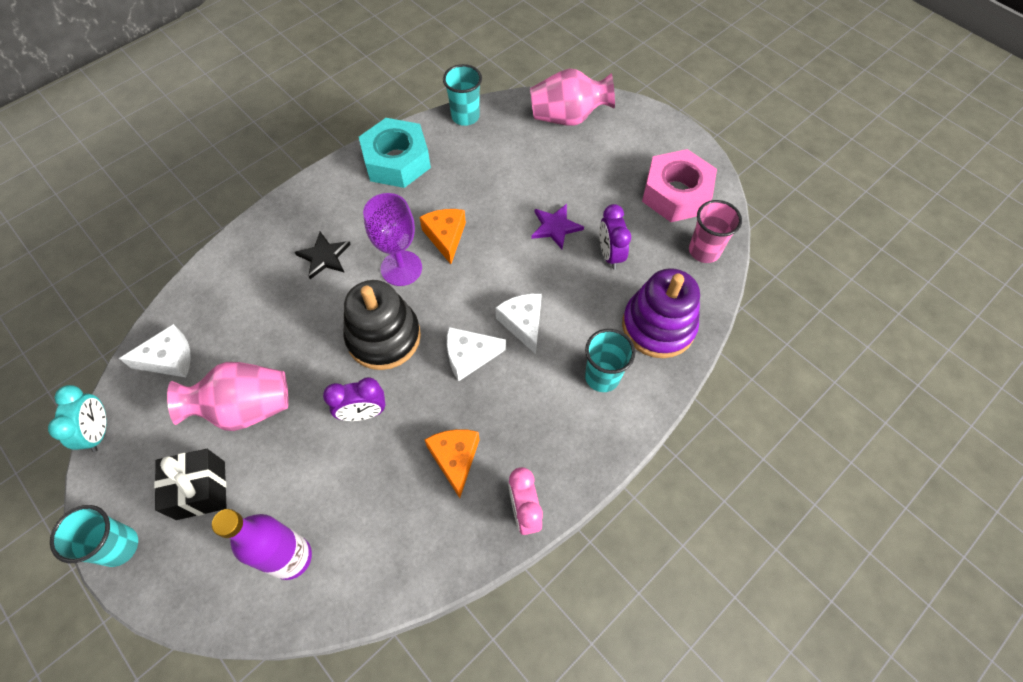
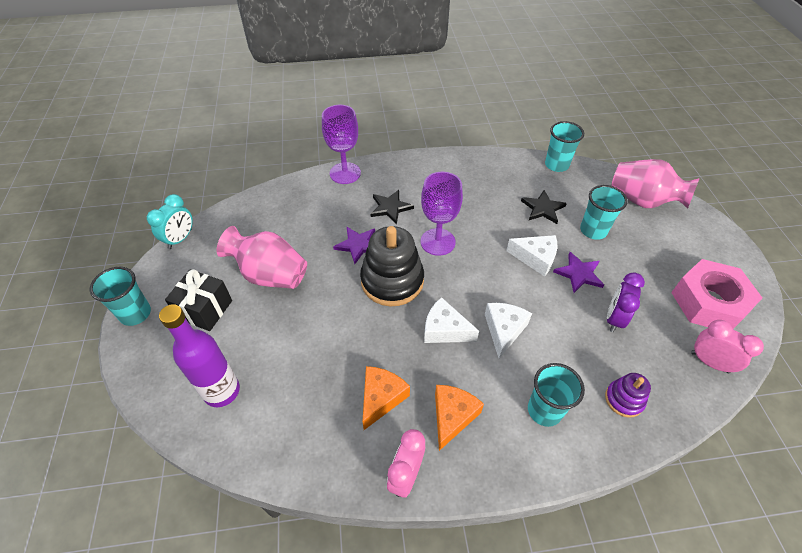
camera: 35 degrees right, 10 degrees down
(169, 359) = (250, 219): white cheese -> white cheese (535, 258)
(242, 242) = (345, 173): none -> purple goblet
(319, 319) = (358, 245): none -> purple star
(363, 413) = (341, 324): purple clock -> none
(397, 161) = (484, 171): turquoise nut -> none
(445, 237) = (485, 237): orange cheese -> orange cheese (452, 416)
(481, 174) = (542, 208): none -> black star
(542, 174) = (593, 230): none -> turquoise cup
(658, 326) = (624, 399): purple stacking toy -> purple stacking toy, size x0.51
(704, 251) = (709, 362): pink cup -> pink clock

